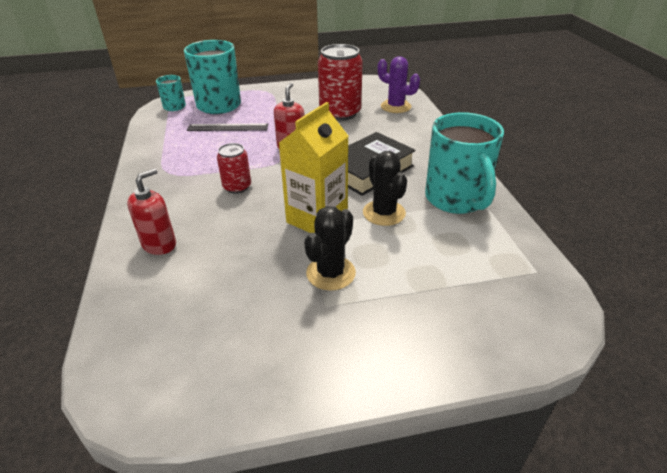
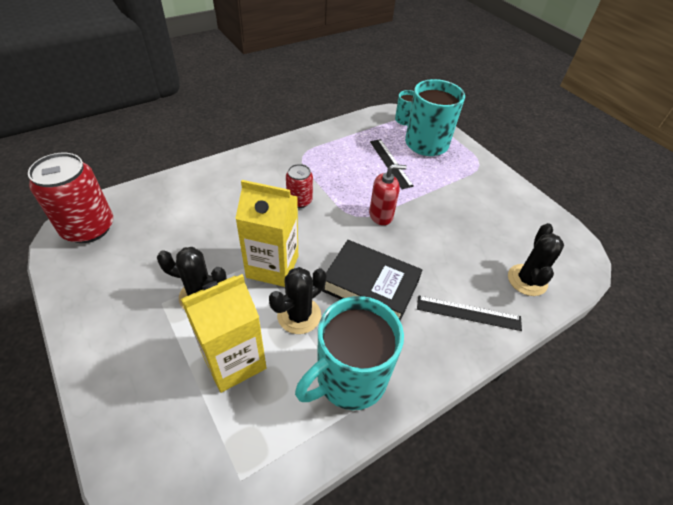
camera: 65 degrees right, 10 degrees up
(159, 244) = (212, 186): red soap dispenser -> none
(340, 113) = (474, 233): red can -> red can (88, 228)
(395, 106) = (527, 280): purple cactus -> black cactus
(414, 135) = (468, 313): none -> black ruler
(420, 260) = (234, 361): none -> yellow carton

